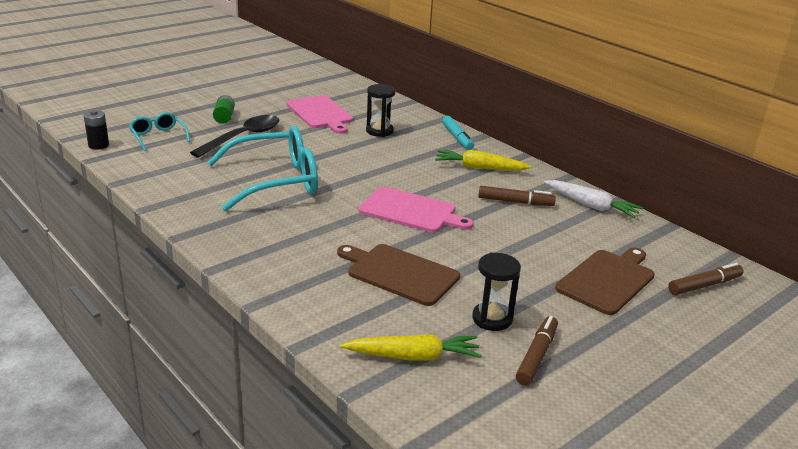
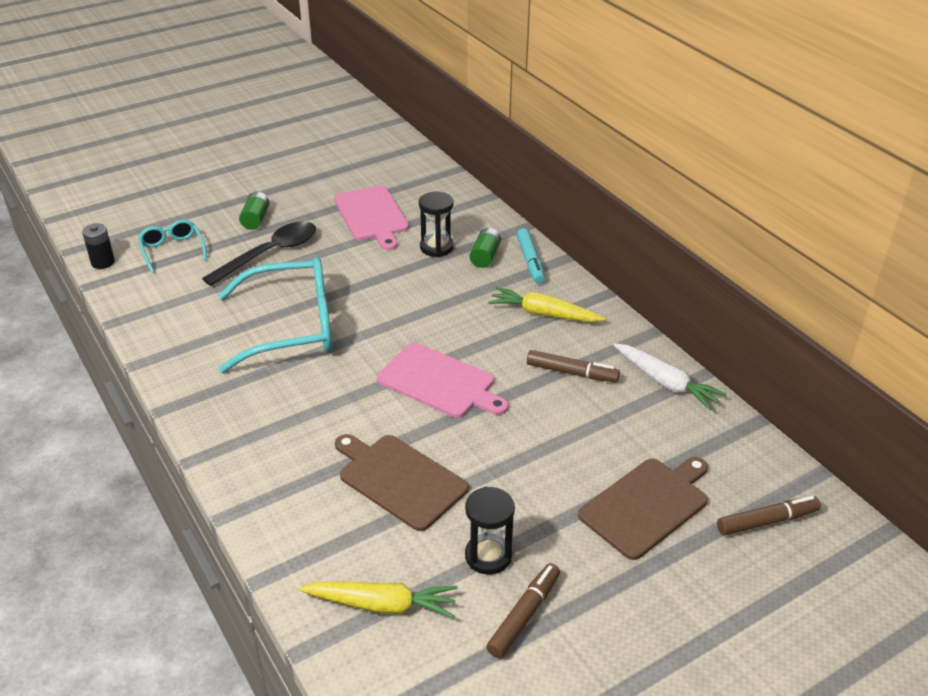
camera: 10 degrees right, 10 degrees up
(420, 135) = (485, 256): none -> green battery

